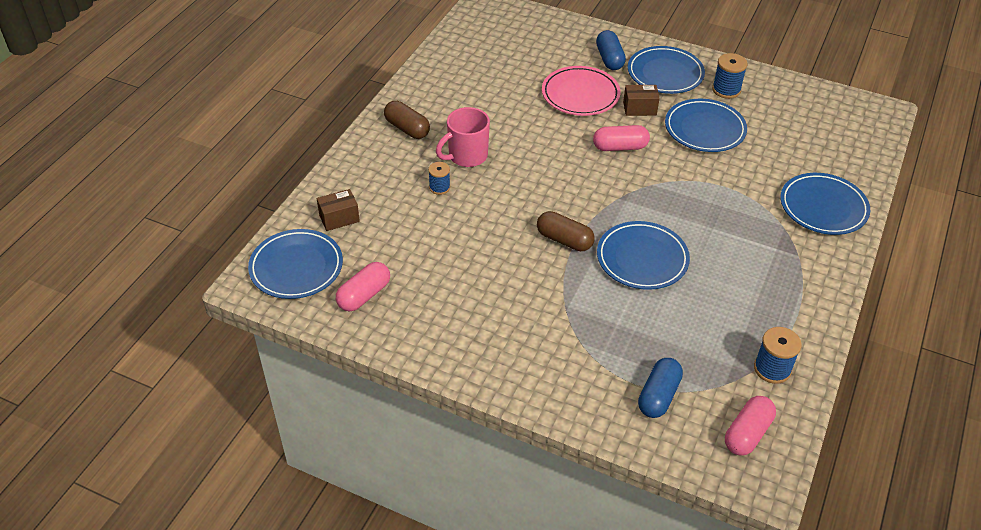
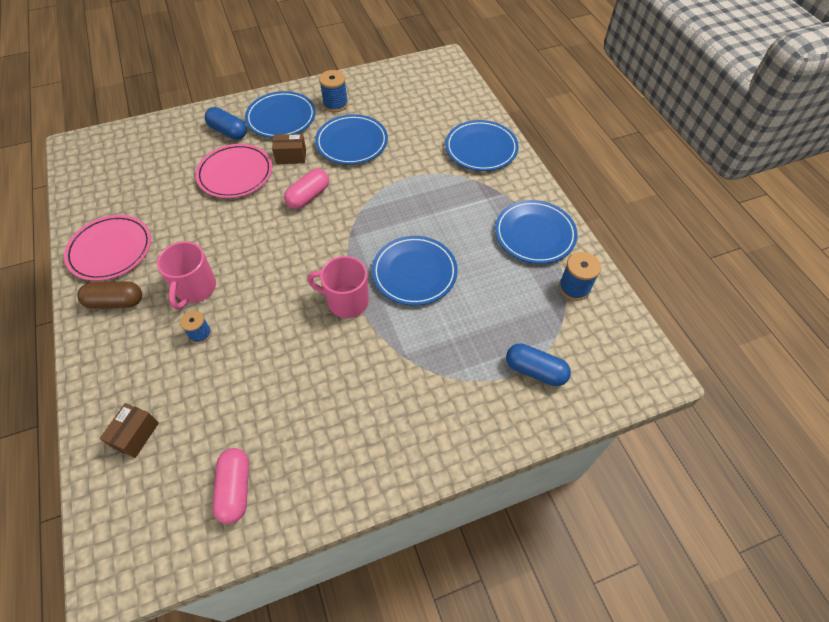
camera: 45 degrees left, 10 degrees up
(296, 267) = (142, 519): blue plate -> blue plate (534, 234)
(437, 92) = (111, 250): none -> pink plate
(564, 240) = (346, 301): brown capsule -> pink mug
(639, 108) = (291, 156): brown box -> brown box turned 45 degrees clockwise
(658, 396) = (535, 371): blue capsule -> blue capsule turned 45 degrees counterclockwise
(747, 433) = (611, 348): pink capsule -> none

